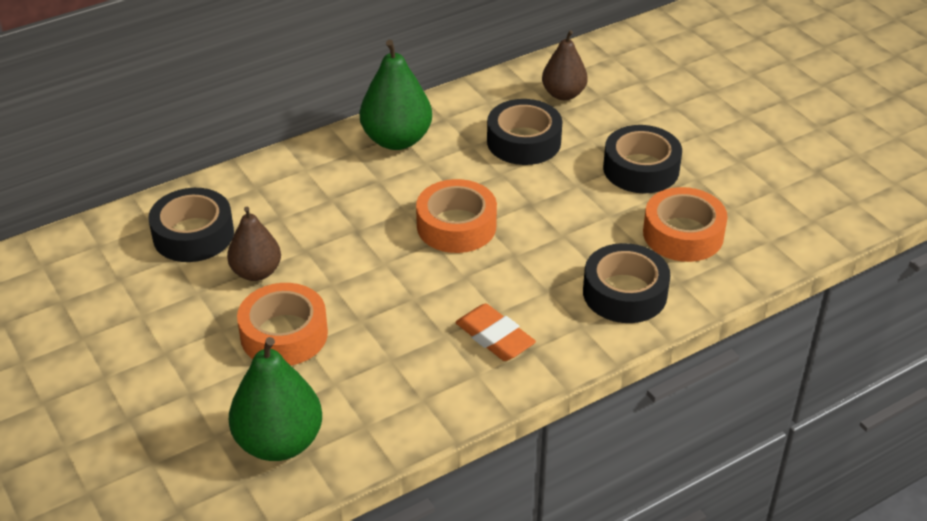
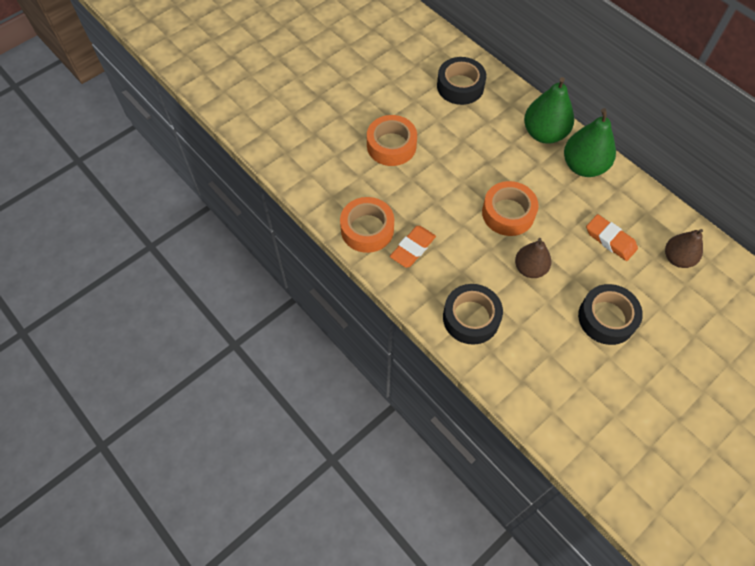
camera: 80 degrees right, 20 degrees up
(256, 272) = (437, 122): brown pear -> brown pear (530, 268)
(279, 442) = (313, 161): green pear -> green pear (544, 133)
(524, 141) = (610, 240): black tape -> orange eraser
(683, 234) = (542, 351): orange tape -> orange tape (367, 229)

